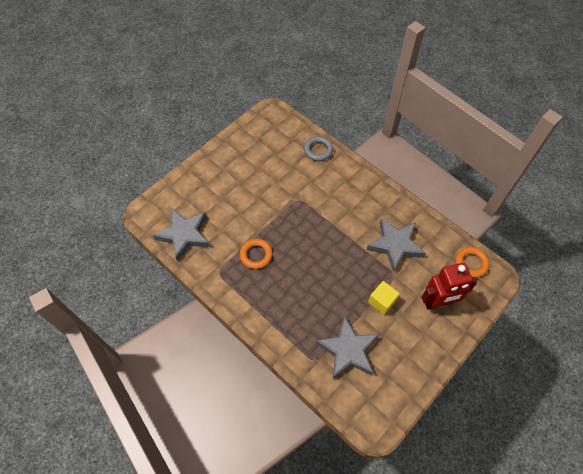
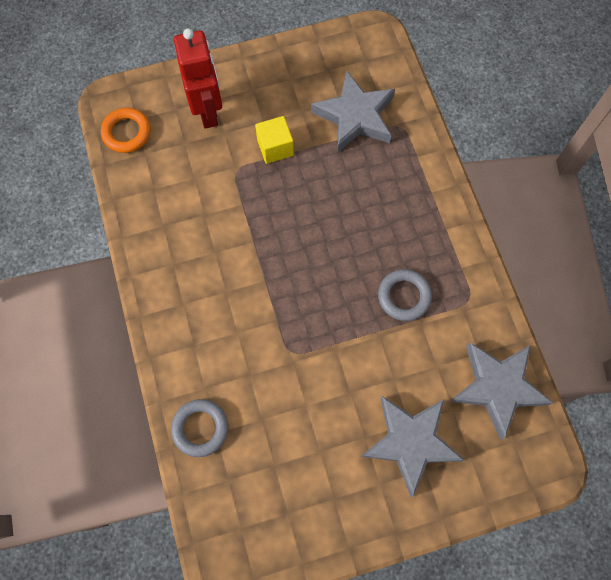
camera: 150 degrees left, 10 degrees up
(256, 255) = (404, 296): orange ring -> grey ring
(395, 245) = (203, 206): grey star -> grey star (410, 442)
(438, 302) = (208, 111): red robot -> red robot turned 60 degrees clockwise

